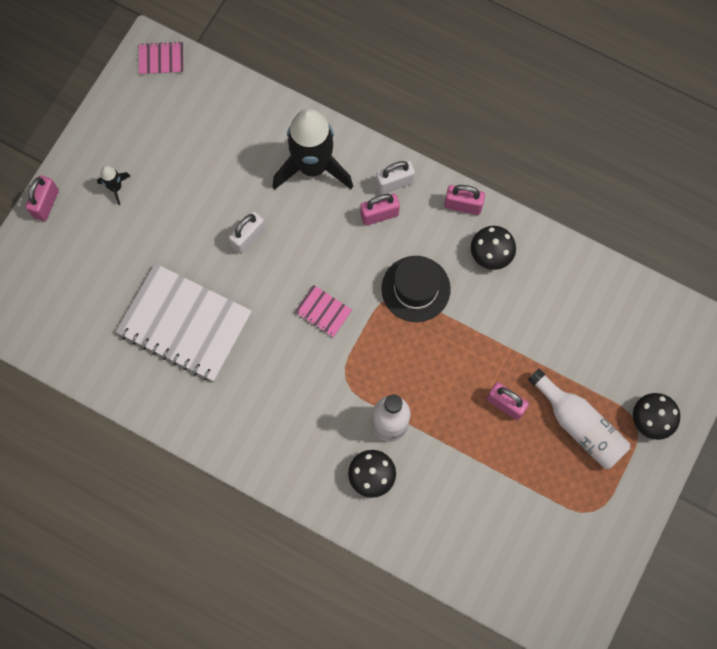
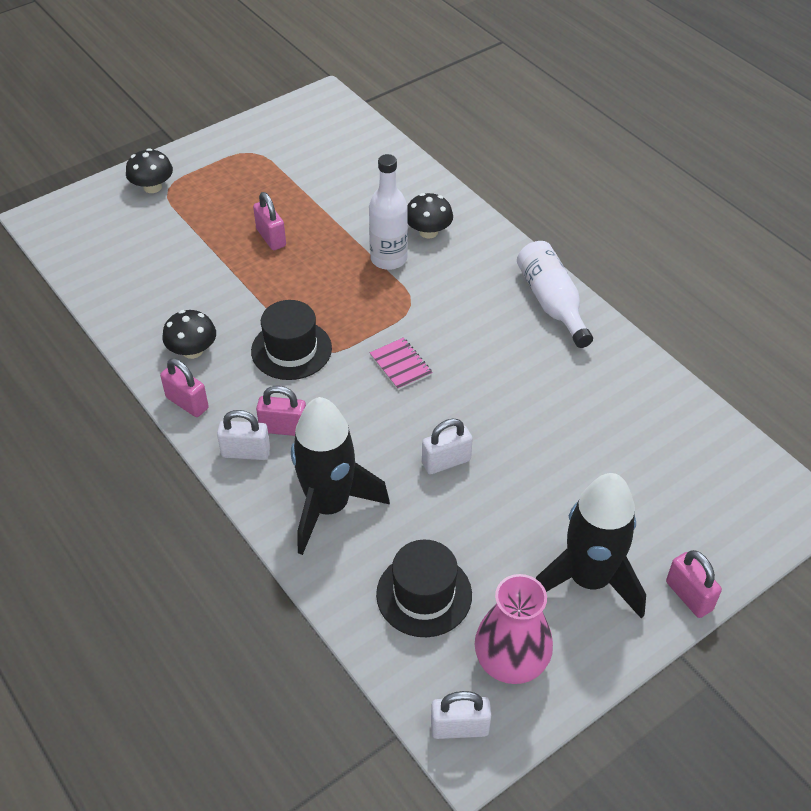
camera: 155 degrees left, 25 degrees down
(46, 204) = (688, 596): pink padlock -> pink padlock turned 75 degrees counterclockwise
(116, 187) = (588, 579): black rocket -> black rocket, size x2.41
(146, 112) = (511, 660): none -> pink vase
(161, 59) = (459, 728): pink notebook -> white padlock
(185, 323) = (558, 408): white notebook -> none
(219, 131) = (424, 594): none -> black hat
(579, 425) = (217, 203): white bottle -> white bottle (552, 302)

